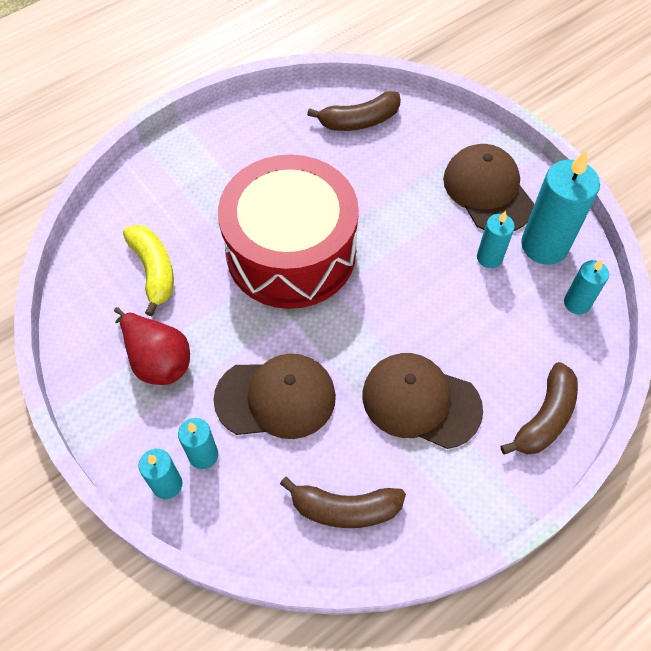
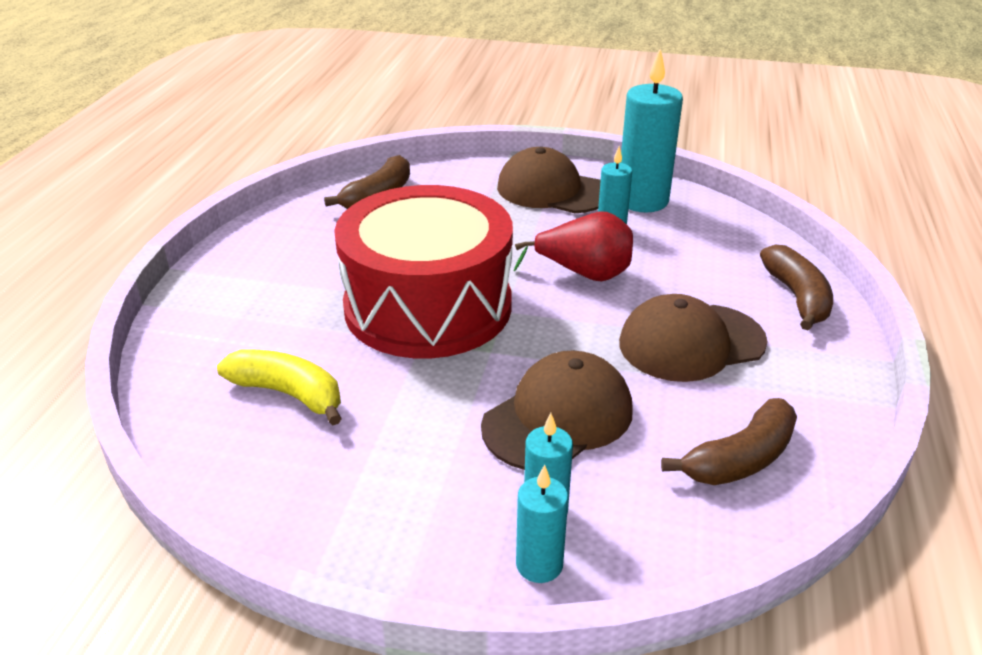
camera: 40 degrees left, 25 degrees down
(158, 360) = (387, 463): red pear -> red pear (584, 274)
(577, 303) = (715, 220): turquoise candle -> none

